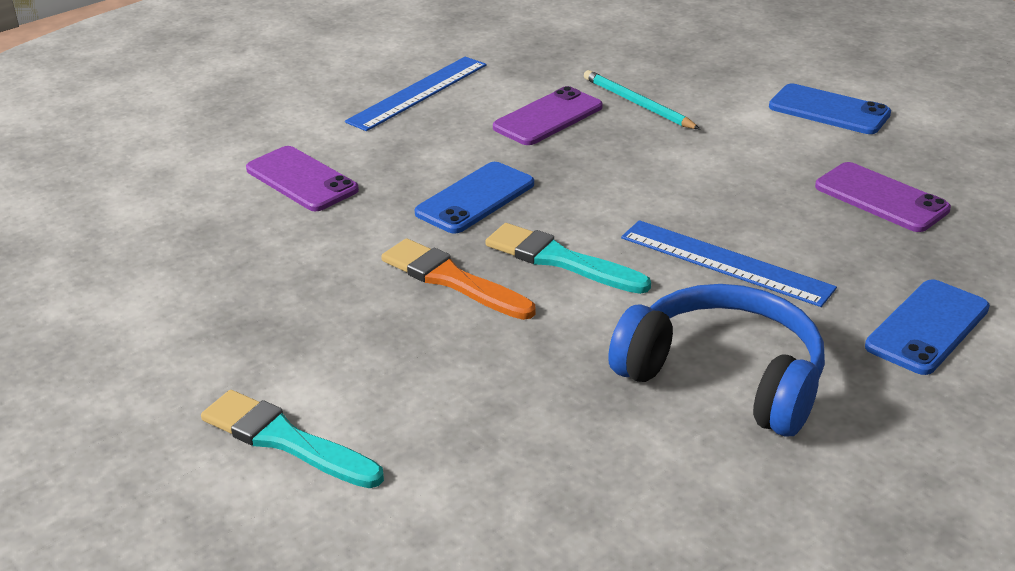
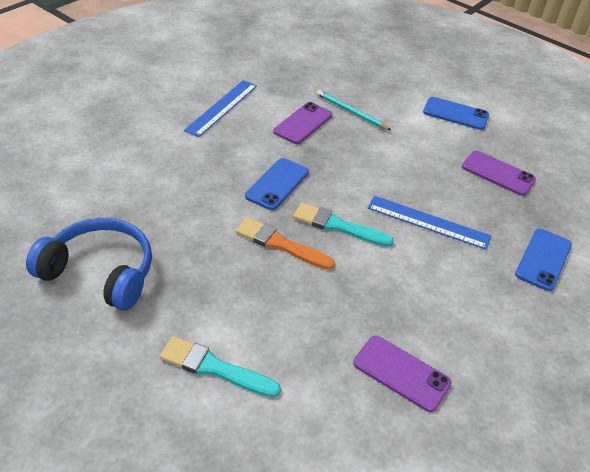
camera: 15 degrees left, 10 degrees up
(301, 180) = (169, 175): purple phone -> purple phone (401, 373)
(724, 377) = (448, 301): blue headphones -> blue headphones (100, 272)

